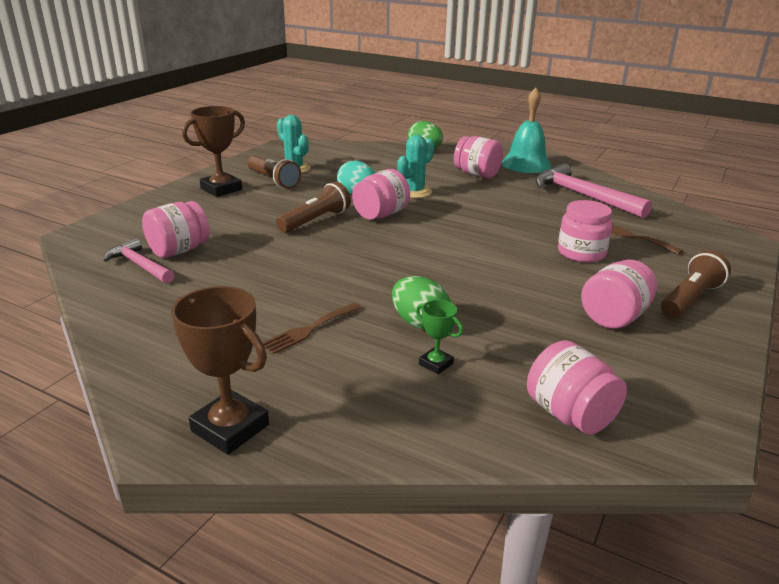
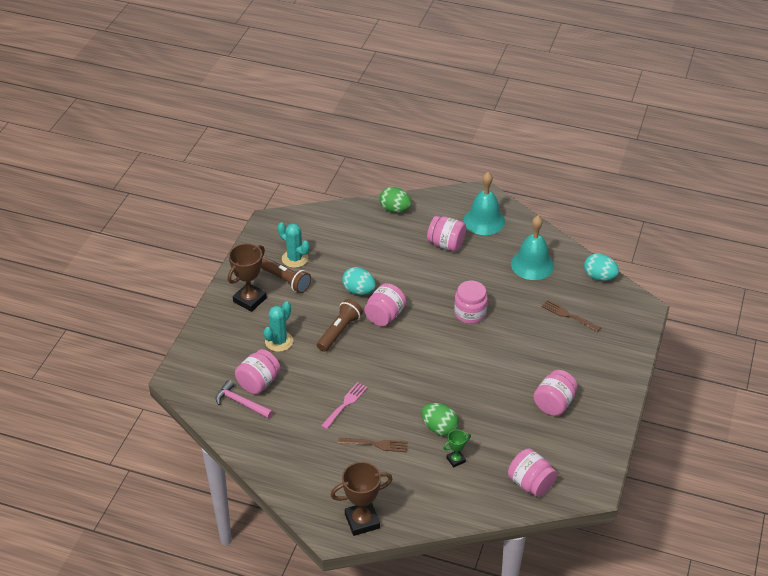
camera: 10 degrees left, 15 degrees up
(230, 428) = (362, 521): brown trophy -> brown trophy turned 45 degrees counterclockwise
(286, 282) = (345, 404): none -> pink fork
(309, 329) = (376, 444): brown fork -> brown fork turned 120 degrees counterclockwise
(414, 192) = (402, 279): turquoise cactus -> turquoise cactus (279, 341)
(436, 364) = (455, 460): green trophy -> green trophy turned 60 degrees counterclockwise
(581, 253) = (532, 341): pink jar -> pink jar (470, 313)
(583, 196) = (532, 264): pink hammer -> turquoise bell
(674, 212) = (599, 277): none -> turquoise egg
(690, 299) = (600, 379): brown flashlight -> none

